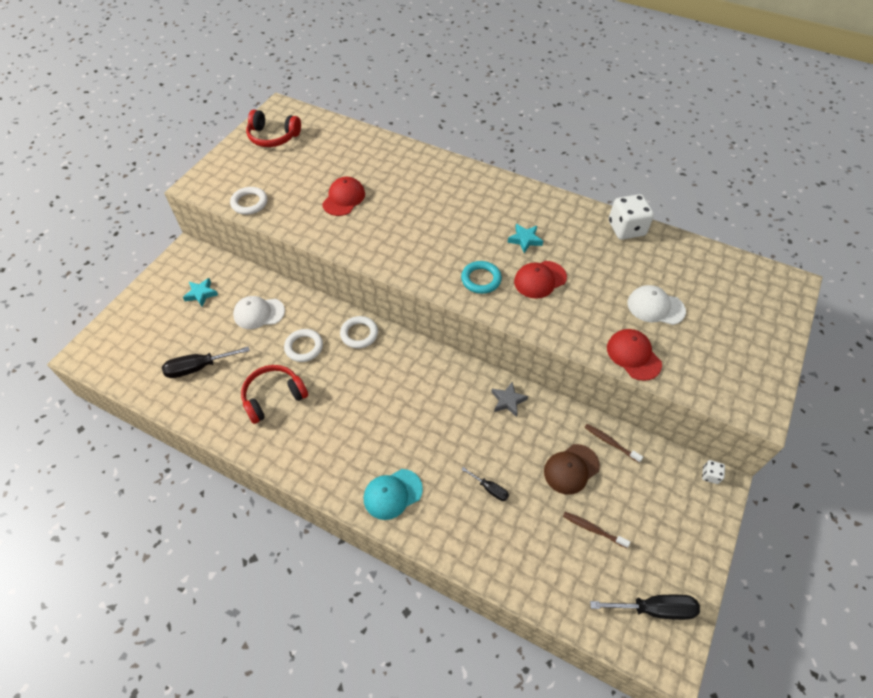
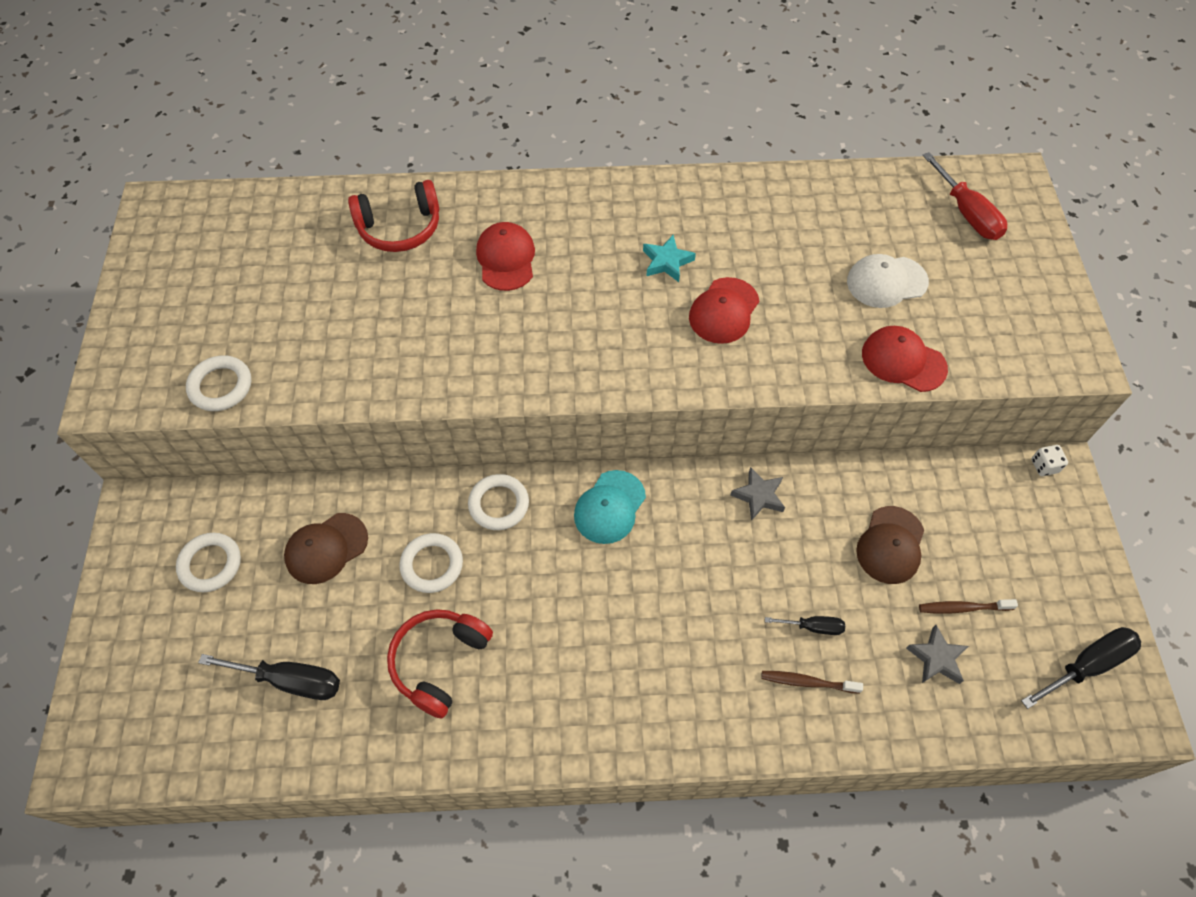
camera: 30 degrees left, 5 degrees up
(198, 367) = (290, 681): black screwdriver -> black screwdriver turned 120 degrees counterclockwise
(201, 294) = (210, 564): turquoise star -> white ring
(259, 313) = (326, 548): white cap -> brown cap
(273, 137) = (179, 260): red headphones -> red headphones (400, 228)
(344, 198) = (367, 313): red cap -> red cap (506, 259)
(392, 494) = (698, 705): turquoise cap -> turquoise cap (609, 507)
(481, 279) = (648, 347): turquoise ring -> none
(555, 548) = (936, 658): none -> grey star
(610, 442) = (913, 485): brown toothbrush -> brown toothbrush (807, 682)
(626, 229) = (783, 188): white dice -> none
(740, 291) = (967, 213): none -> red screwdriver

